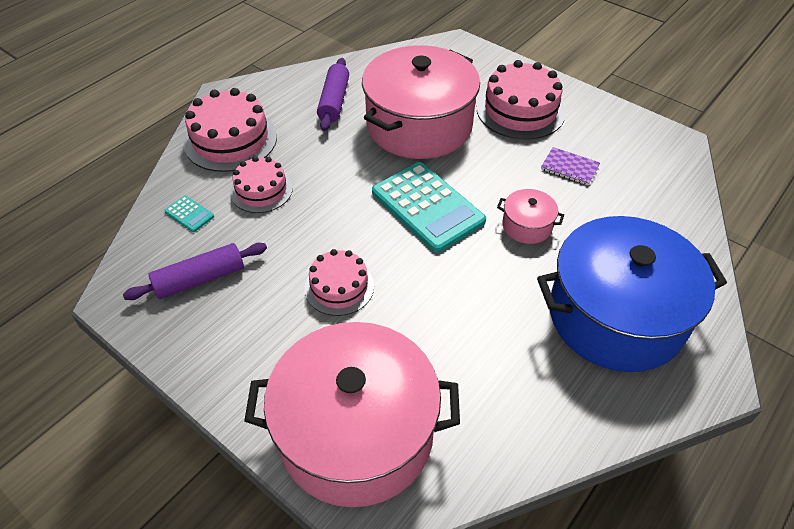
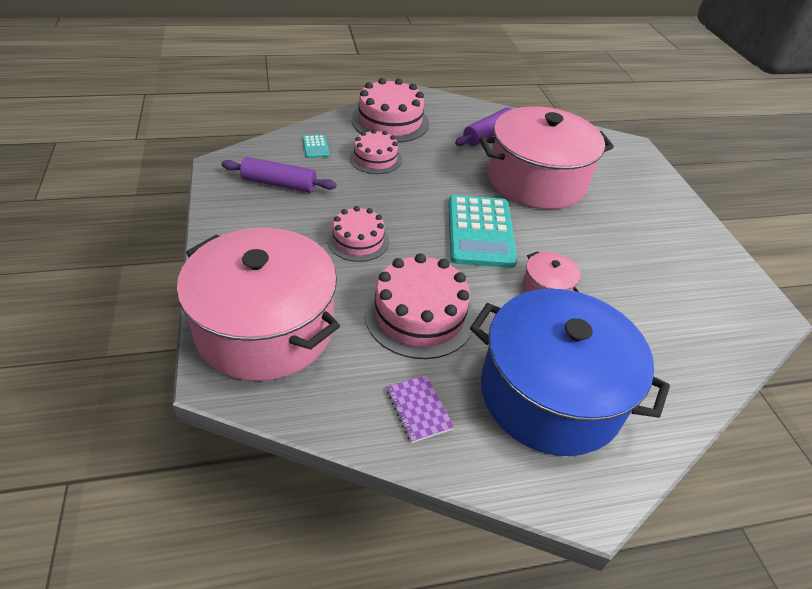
camera: 35 degrees right, 5 degrees down
(520, 110) = (636, 213): pink cake -> pink cake (419, 315)
(569, 167) = (634, 273): purple notebook -> purple notebook (418, 409)

